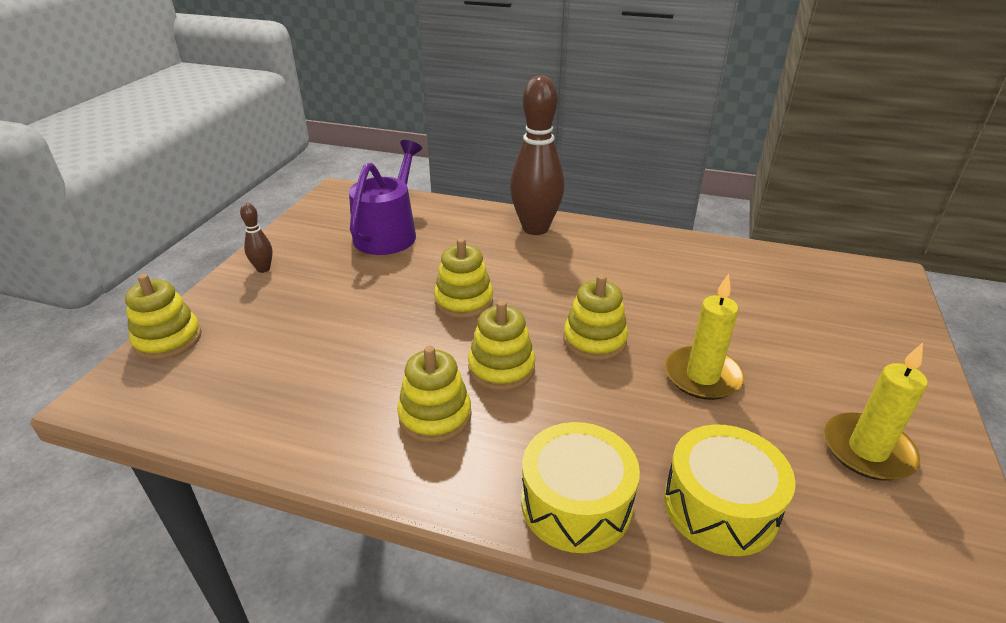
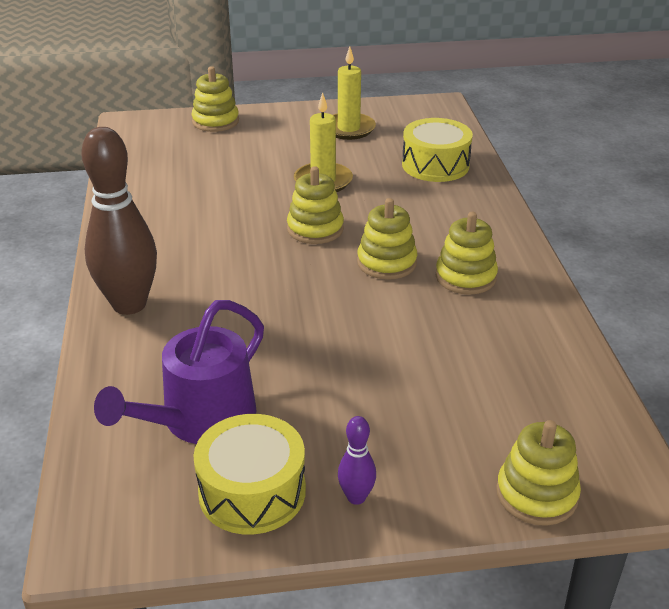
camera: 115 degrees left, 0 degrees up
(263, 269) = (356, 497): brown bowling pin -> purple bowling pin
(388, 233) = (201, 419): purple watering can -> purple watering can turned 45 degrees counterclockwise
(463, 301) = (309, 310): yellow stacking toy -> yellow stacking toy (215, 121)
(576, 503) = (480, 206): yellow drum -> yellow drum (252, 491)

